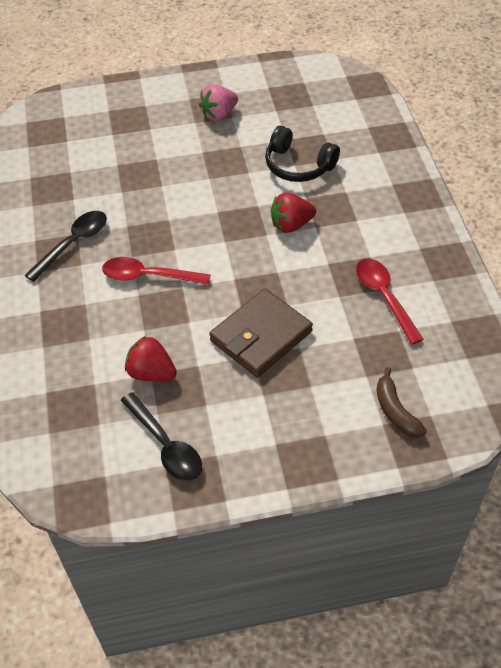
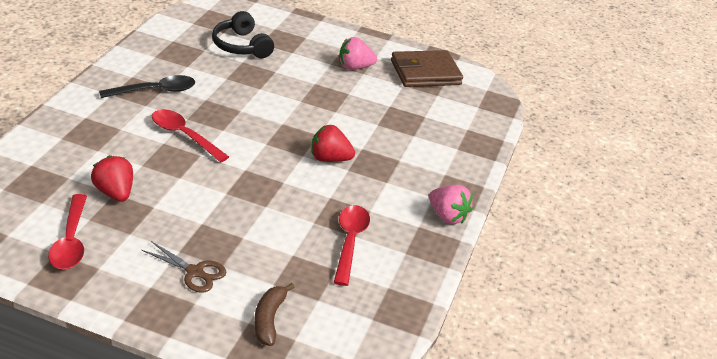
camera: 25 degrees right, 15 degrees down
(165, 445) = (71, 240): black spoon -> red spoon
(261, 336) = (222, 214): brown wallet -> brown wallet (425, 73)
(297, 406) = (195, 272): none -> brown scissors
(298, 166) = (379, 126): black headphones -> black headphones (241, 46)
(432, 225) = (447, 216): none -> pink strawberry

